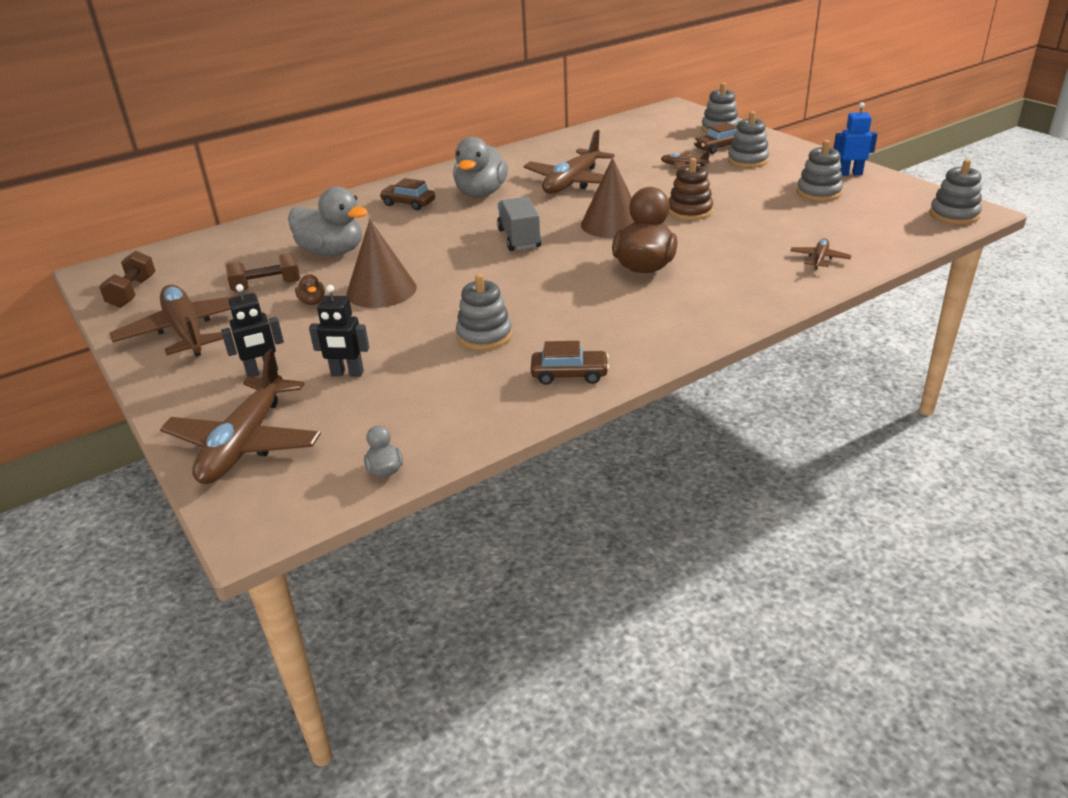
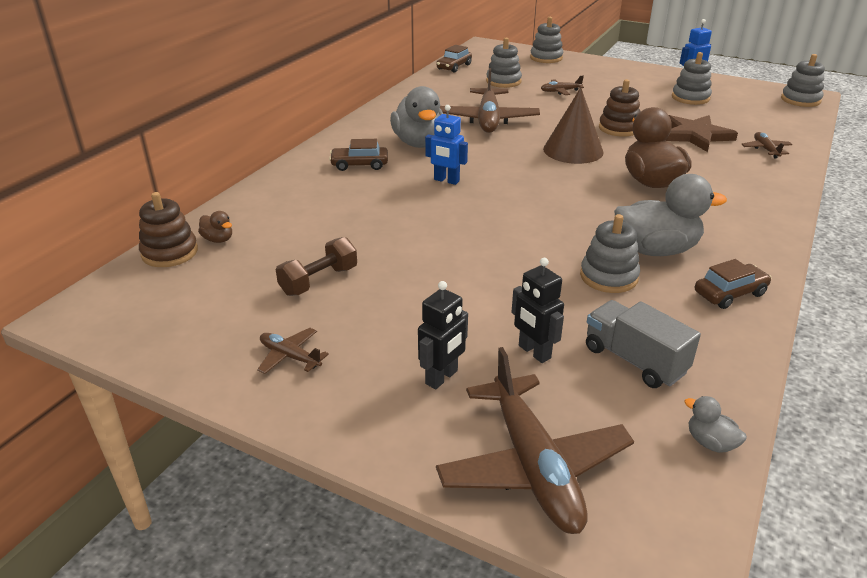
camera: 30 degrees left, 0 degrees up
(132, 292) = (157, 328): brown dumbbell -> none
(186, 331) = (290, 356): brown plane -> brown plane, size x0.46
(197, 244) = (170, 252): none -> brown stacking toy
(312, 302) = (394, 285): brown duck -> brown duck (218, 239)
(332, 252) = (344, 228): grey duck -> grey duck (656, 250)
(347, 373) = (534, 352): black robot -> black robot turned 75 degrees clockwise
(381, 290) = (450, 256): brown cone -> none
(460, 230) = (446, 180): none -> blue robot
(519, 239) = (512, 178): grey truck -> grey truck (634, 360)
(718, 147) = (566, 73): brown car -> brown car (454, 67)
(747, 160) = (604, 80): grey stacking toy -> grey stacking toy (503, 81)
(761, 231) = (695, 135): none -> brown star

